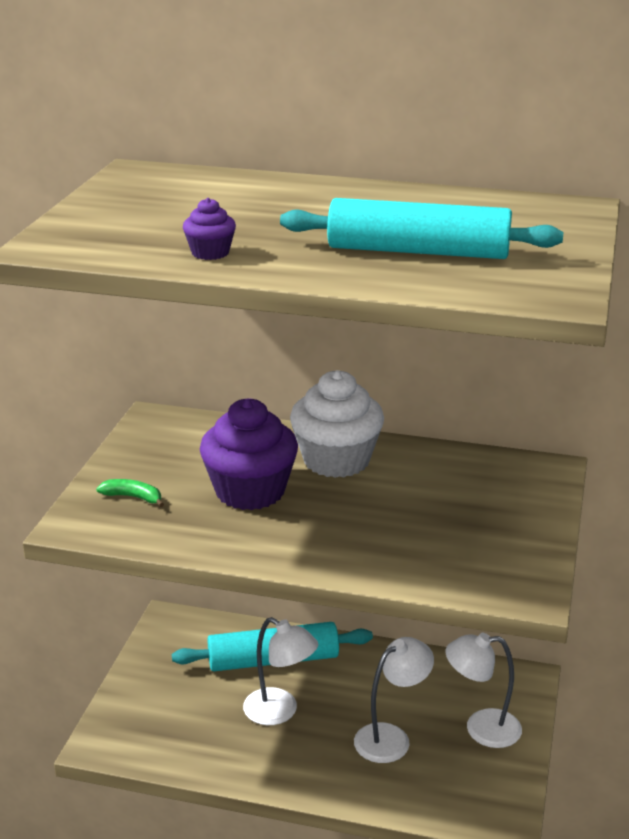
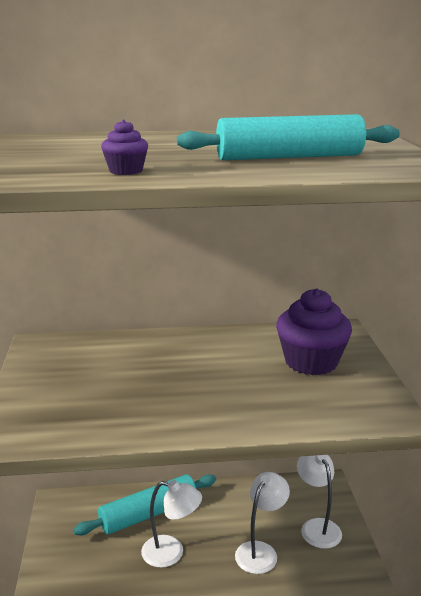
camera: 20 degrees left, 5 degrees down
(133, 497) = (49, 405): green banana -> none
(250, 491) = (143, 383): purple cupcake -> purple cupcake (311, 362)
(336, 460) = (194, 349): white cupcake -> none
(481, 728) = (317, 527): white lamp -> white lamp turned 90 degrees clockwise

